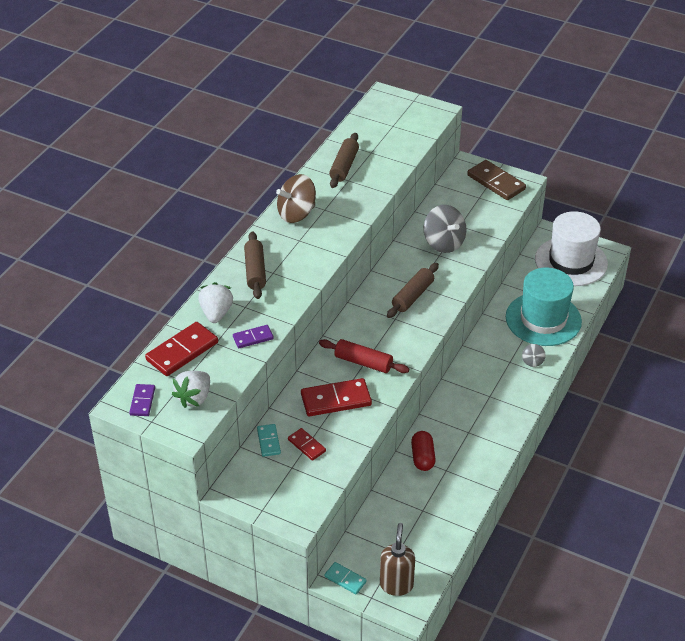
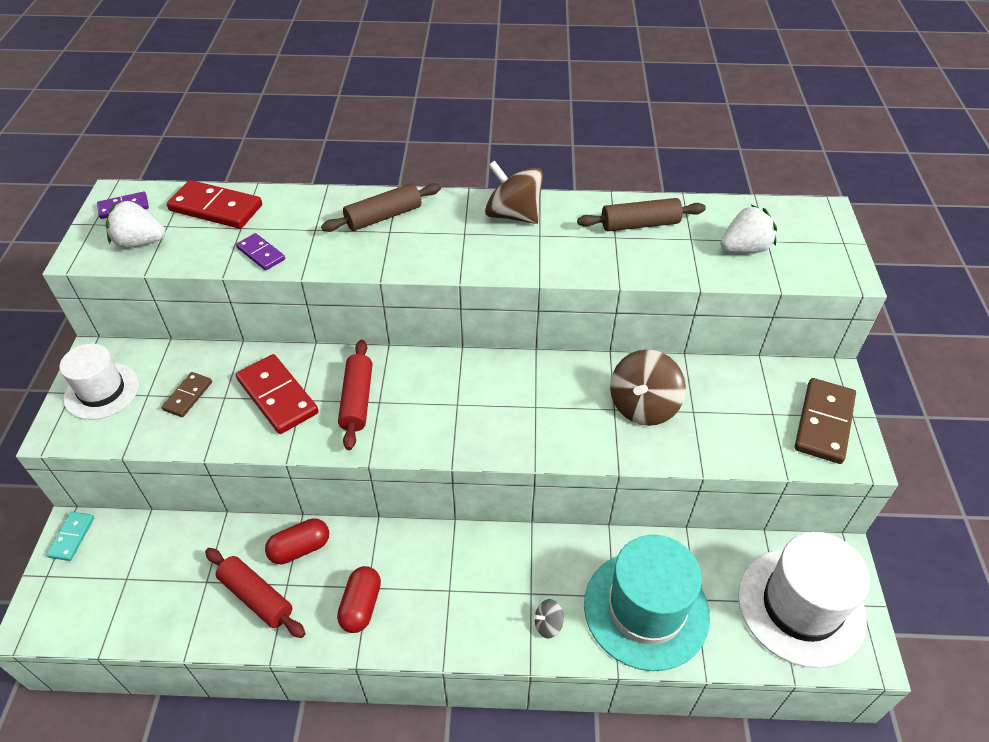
camera: 65 degrees right, 5 degrees up
(216, 313) = (292, 211): white strawberry -> white strawberry (744, 249)
(268, 441) = (185, 359): turquoise domino -> none
(272, 492) = (102, 391): none -> white hat
(307, 445) = (188, 396): red domino -> brown domino
(396, 585) = (71, 596): brown soap dispenser -> none
(412, 296) = (512, 408): brown rolling pin -> none
(444, 243) = (643, 406): grey spinning top -> brown spinning top
(448, 487) = (256, 597): none -> red rolling pin
(479, 438) = (361, 606): none -> red capsule

